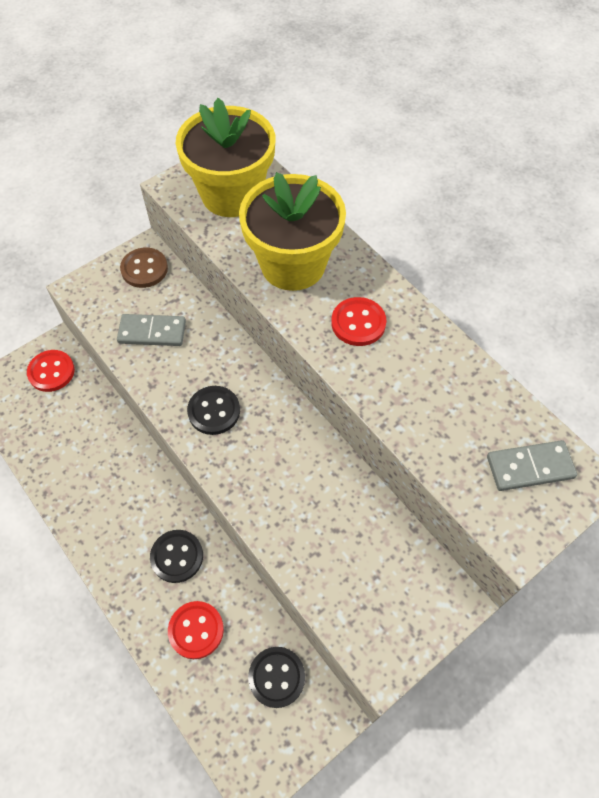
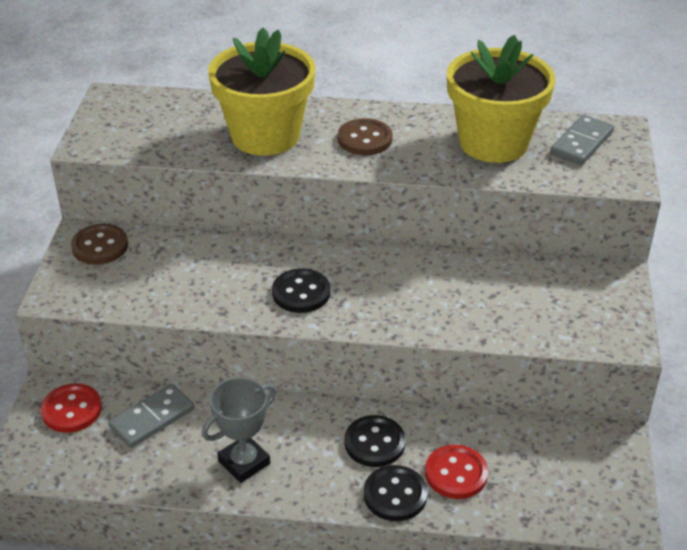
camera: 45 degrees left, 20 degrees down
(92, 497) = (244, 462): none -> grey trophy
(152, 332) = (171, 280): grey domino -> grey domino (152, 418)
(231, 194) = (148, 123): yellow flower pot -> yellow flower pot (493, 142)
(276, 677) = (552, 450): black button -> black button (395, 495)
(358, 323) = (365, 139): red button -> brown button

